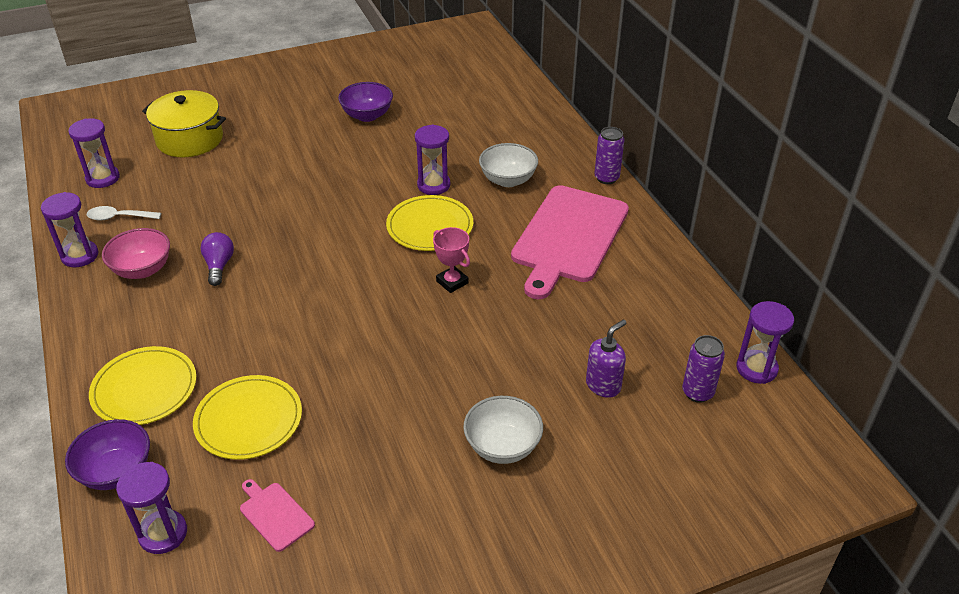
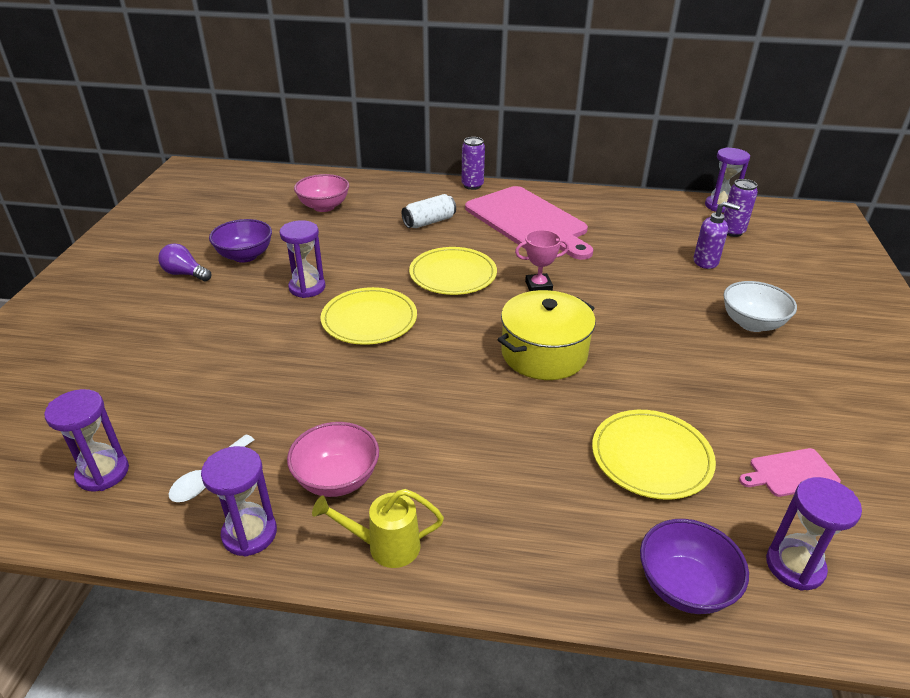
camera: 60 degrees left, 5 degrees down
(93, 315) = (385, 546): none -> yellow watering can
(144, 389) = (557, 528): yellow plate -> yellow plate (369, 319)
(190, 139) = (122, 377): yellow pot -> yellow pot (544, 353)
(219, 266) = (388, 415): purple light bulb -> purple light bulb (185, 274)
(433, 185) = (396, 255): purple hourglass -> purple hourglass (307, 288)
(478, 116) = (324, 207): none -> pink bowl
(508, 180) = (429, 222): white bowl -> white can
(603, 385) = (706, 262): purple soap dispenser -> purple soap dispenser turned 120 degrees clockwise

